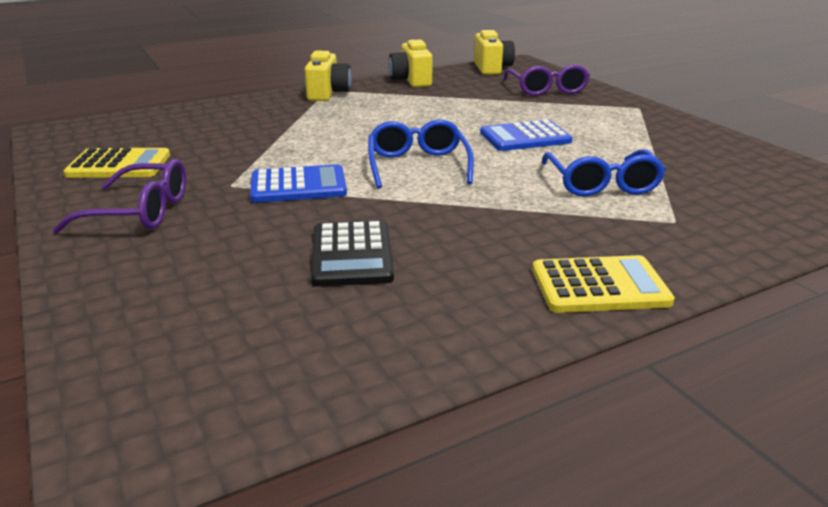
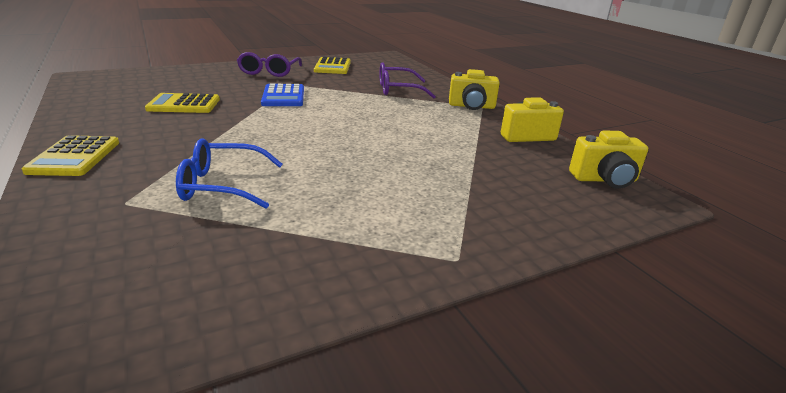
camera: 90 degrees right, 0 degrees up
(352, 254) = (184, 104): black calculator -> yellow calculator
(418, 165) = (301, 125): blue glasses -> none
(525, 137) = (351, 168): blue calculator -> none
(546, 89) = (524, 203): purple glasses -> purple glasses (398, 90)

